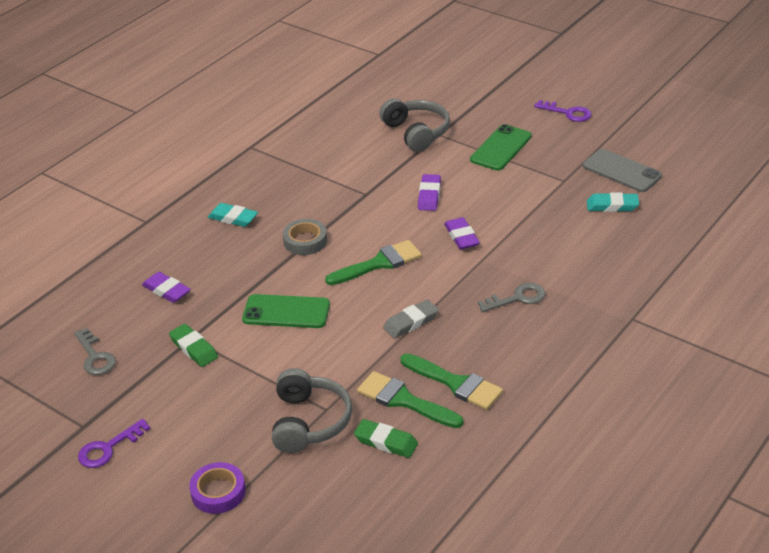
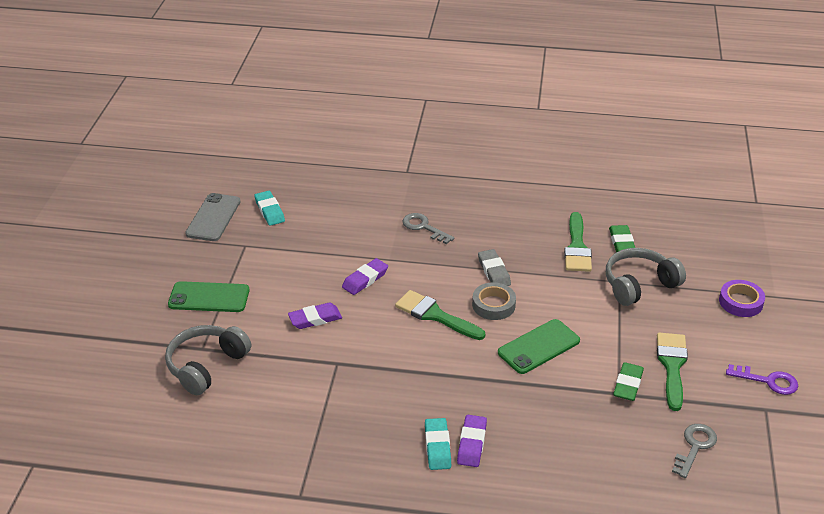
camera: 120 degrees left, 0 degrees up
(166, 290) = (576, 442): purple eraser -> purple eraser (471, 443)
(286, 312) = (539, 347): green phone -> green phone turned 75 degrees clockwise
(305, 241) = (437, 376): grey tape -> grey tape (493, 305)
(411, 322) = (494, 272): grey eraser -> grey eraser turned 45 degrees clockwise
(455, 383) = (539, 229): green brush -> green brush (672, 366)
(568, 113) = (123, 272): purple key -> none

